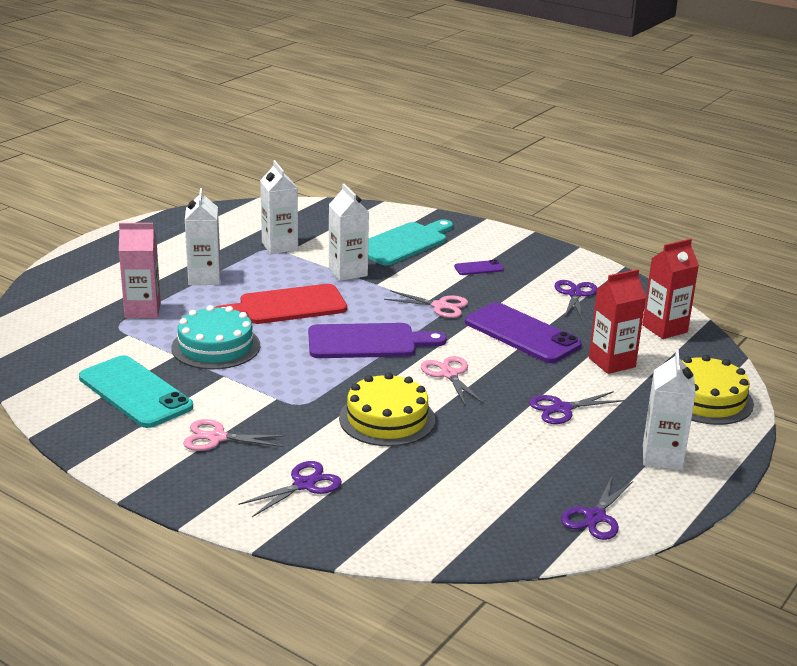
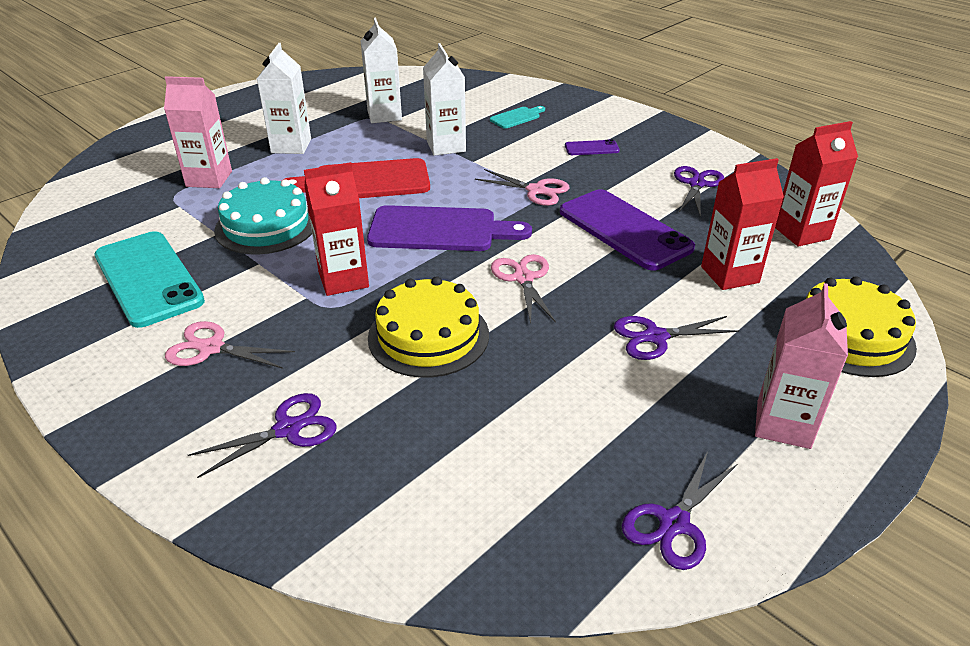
camera: 10 degrees right, 10 degrees up
(302, 384) = (343, 280): none -> red carton
(404, 243) = (517, 117): turquoise cutting board -> turquoise cutting board, size x0.48
(662, 457) = (783, 424): white carton -> pink carton

